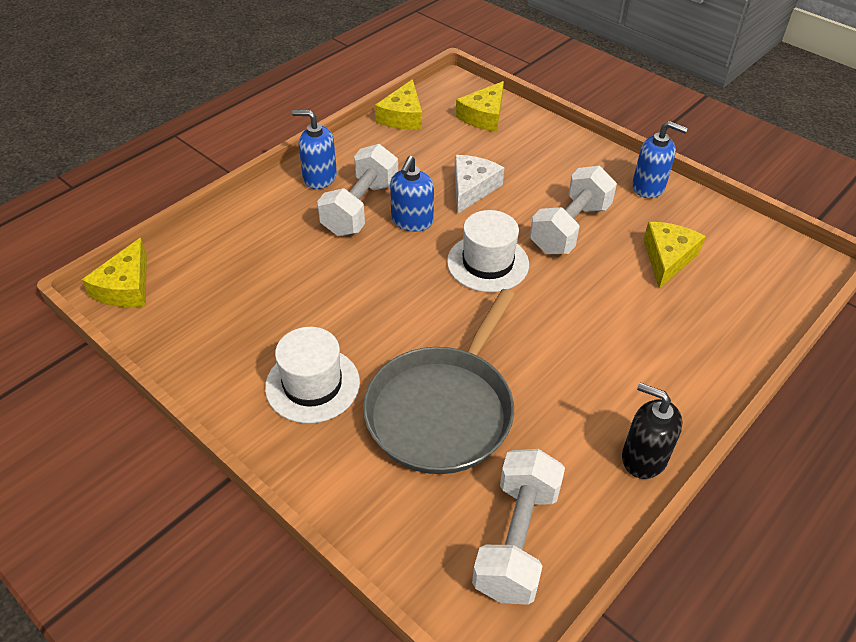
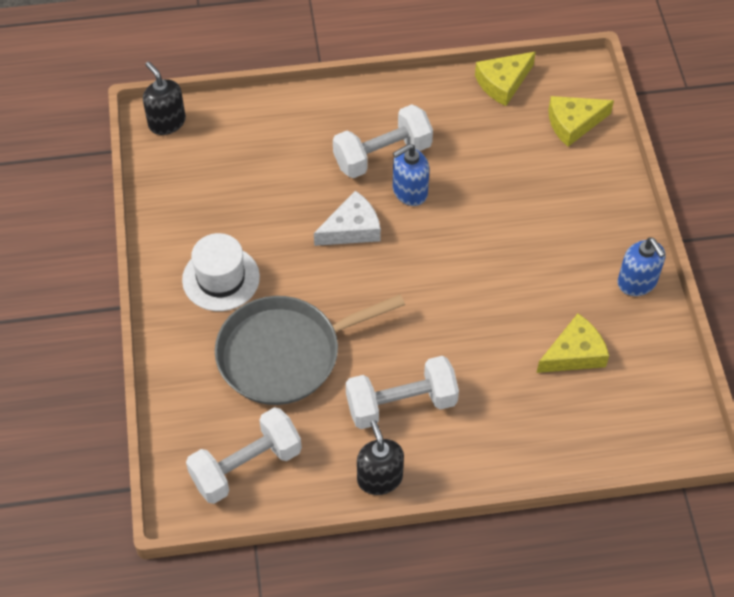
camera: 40 degrees right, 10 degrees up
(126, 287) = (167, 122): yellow cheese -> black soap dispenser
(319, 177) = (378, 106): blue soap dispenser -> none
(472, 188) = (487, 191): white cheese -> white cheese (352, 229)
(488, 263) = (429, 265): white hat -> none
(570, 228) = (526, 277): white dumbbell -> white dumbbell (401, 404)

